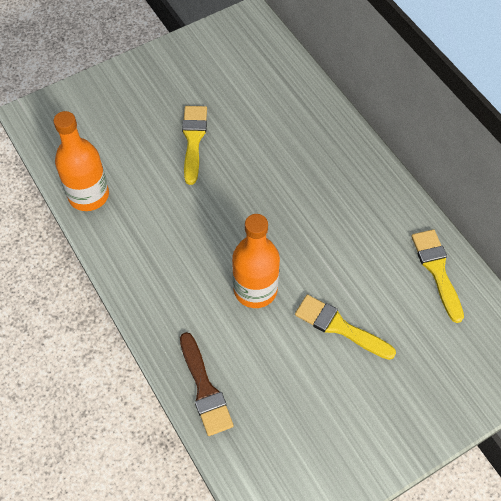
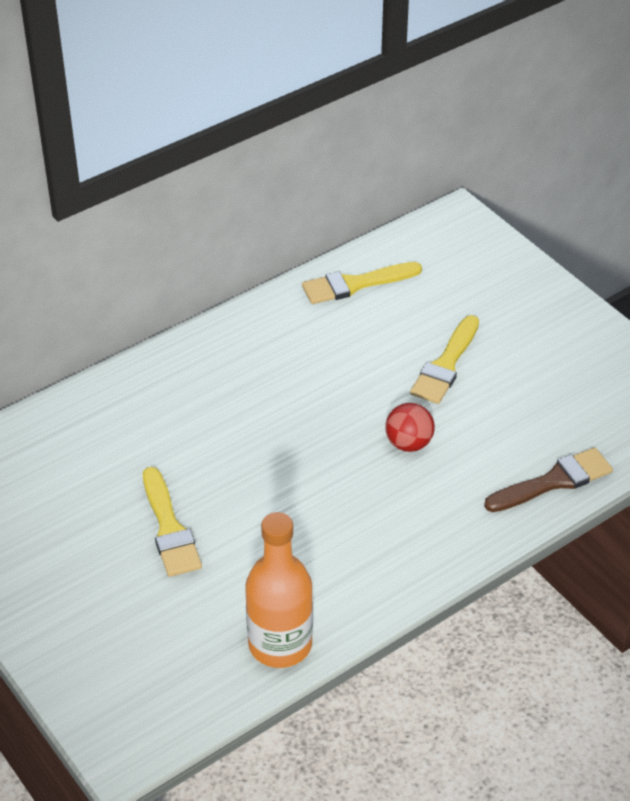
camera: 95 degrees left, 15 degrees down
(193, 140) = (169, 528): yellow brush -> yellow brush turned 105 degrees counterclockwise
(255, 289) = (408, 443): orange bottle -> red ball

